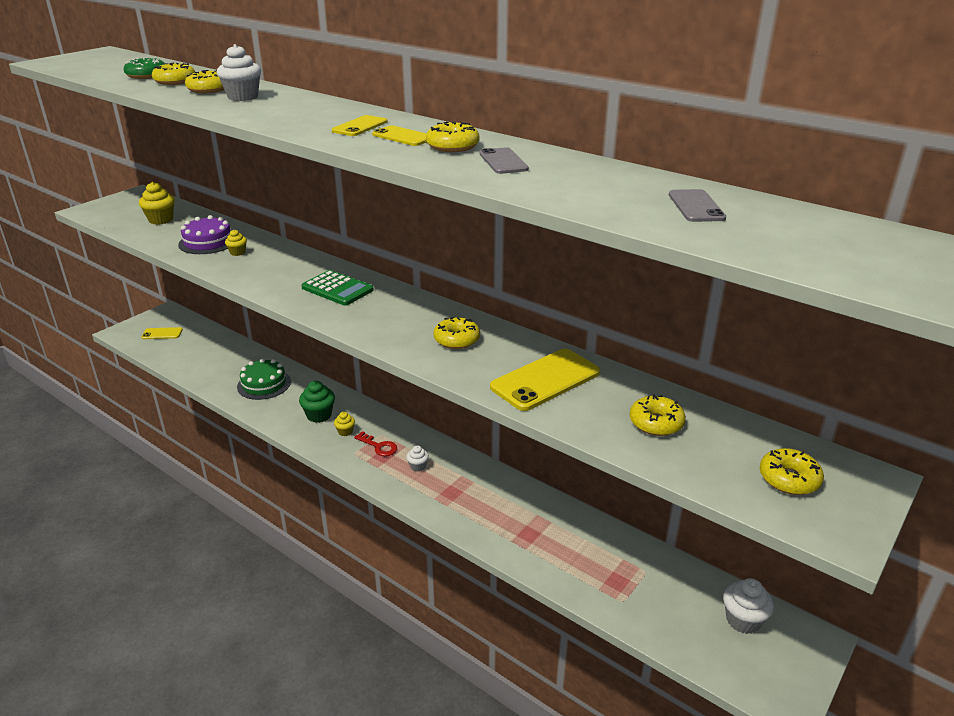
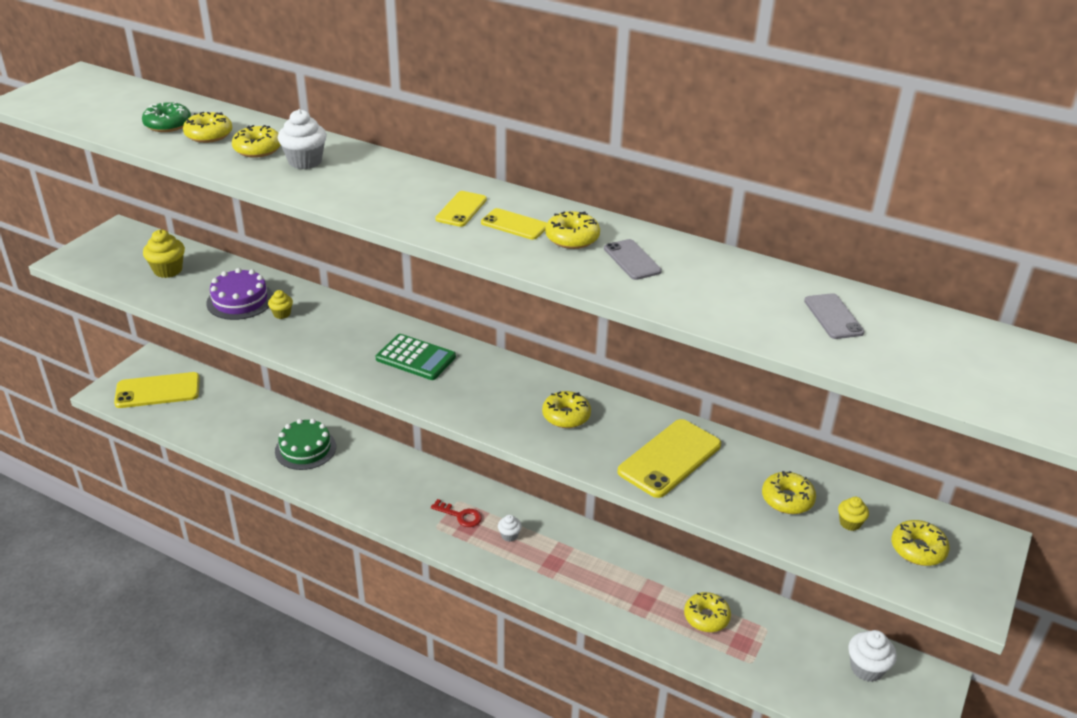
camera: 10 degrees left, 5 degrees up
(162, 333) = (158, 391): yellow phone -> yellow phone, size x1.82
(319, 415) = (382, 483): green cupcake -> none
(345, 431) = (418, 501): yellow cupcake -> yellow cupcake (850, 523)
(586, 554) = (706, 617): none -> yellow donut

